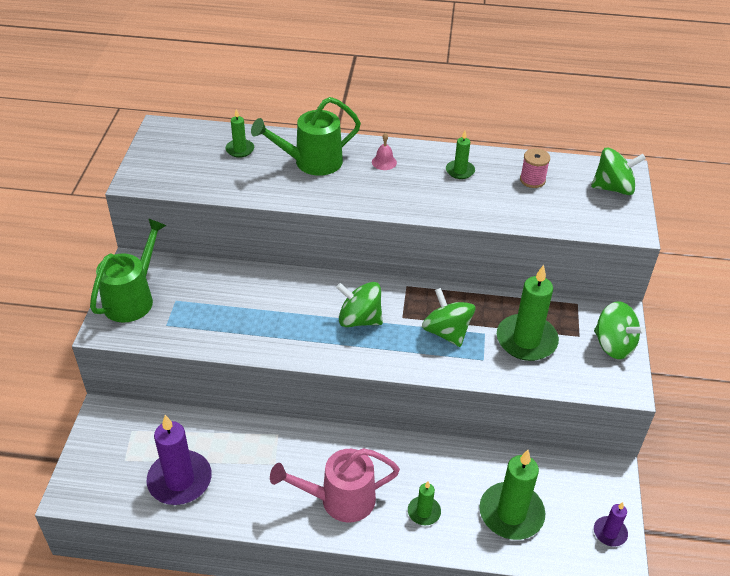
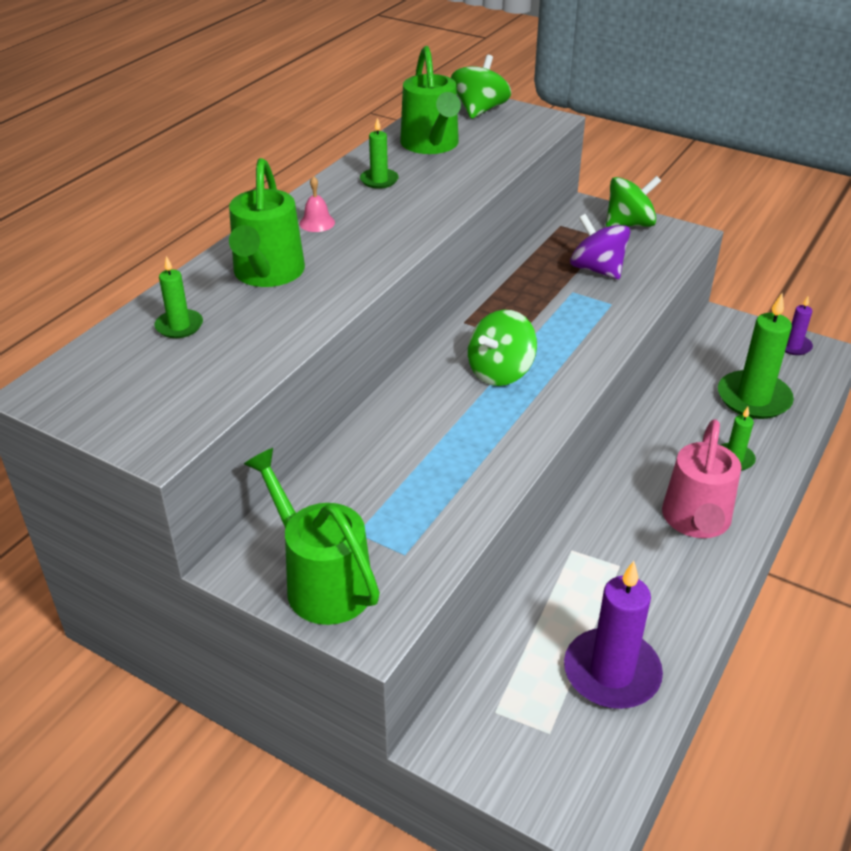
camera: 65 degrees left, 5 degrees down
(446, 332) = (557, 315): green spinning top -> none
(526, 340) = (597, 269): green candle -> purple spinning top
(532, 180) = (431, 145): pink spool -> green watering can

